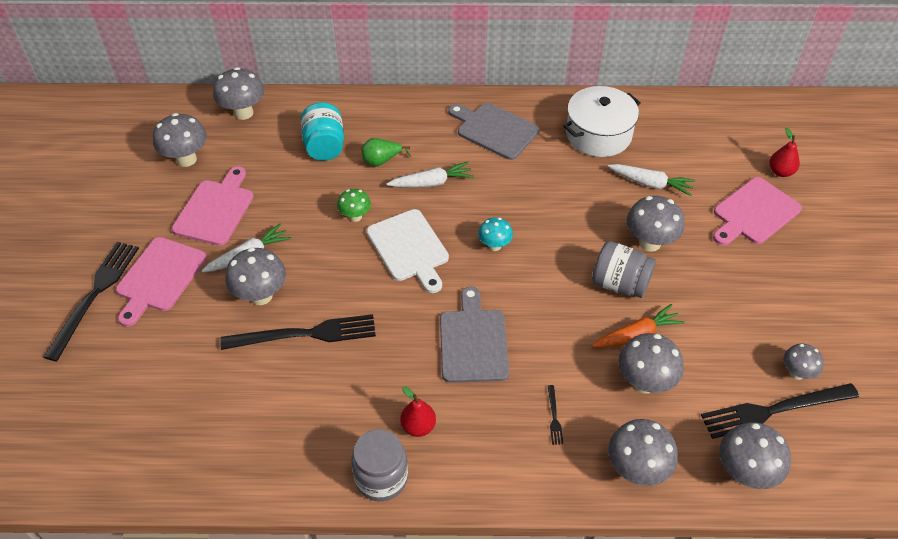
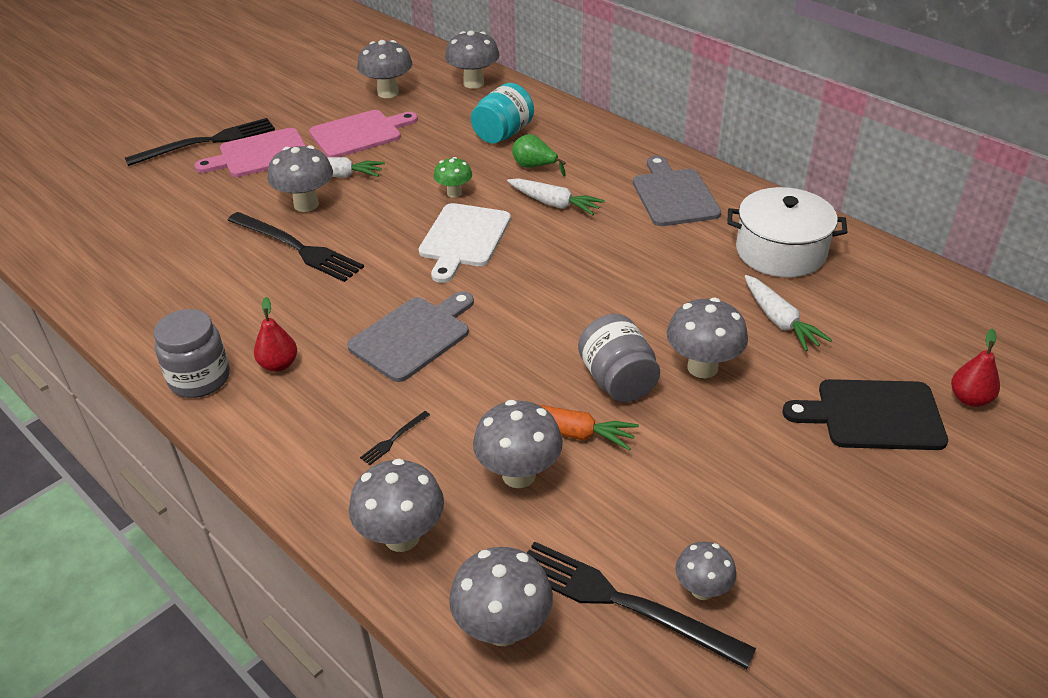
camera: 45 degrees right, 10 degrees down
(494, 246) = (540, 279): turquoise mushroom -> none
(754, 213) = (873, 415): pink cutting board -> black cutting board

